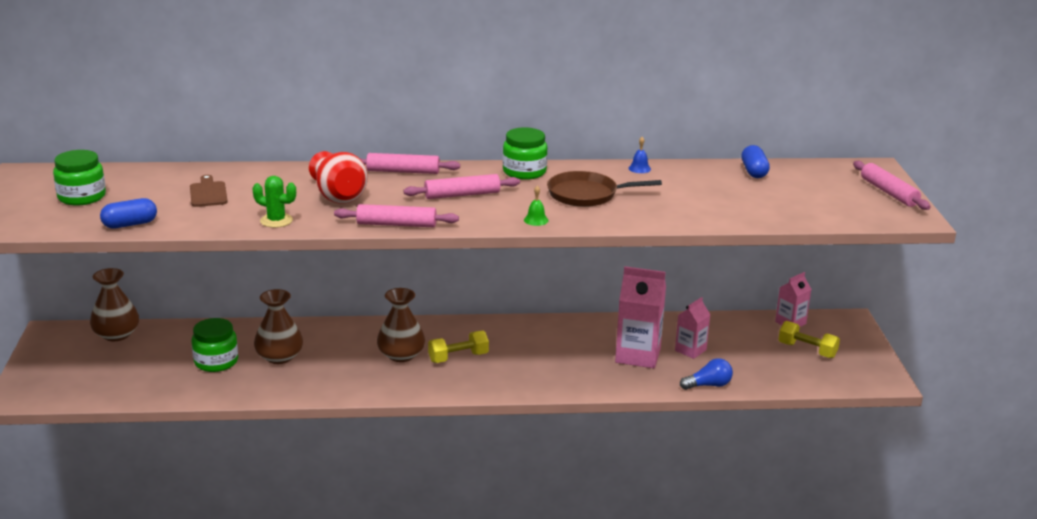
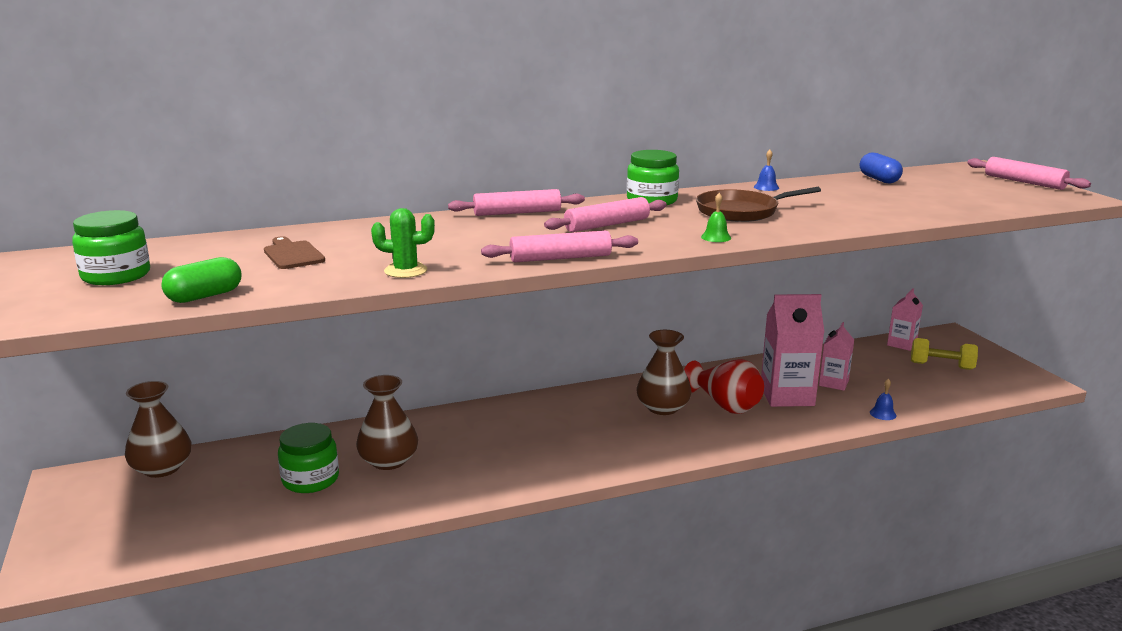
camera: 15 degrees left, 5 degrees down
(130, 224) = (205, 296): blue capsule -> green capsule
(338, 196) = (462, 240): red vase -> red vase (725, 405)
(401, 355) = (533, 435): brown vase -> brown vase (663, 407)
(458, 357) = (600, 428): yellow dumbbell -> none
(708, 385) = (883, 414): blue light bulb -> blue bell

